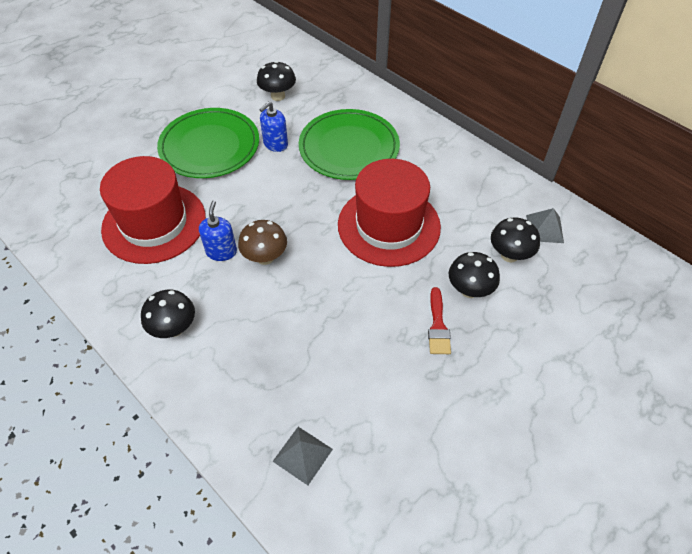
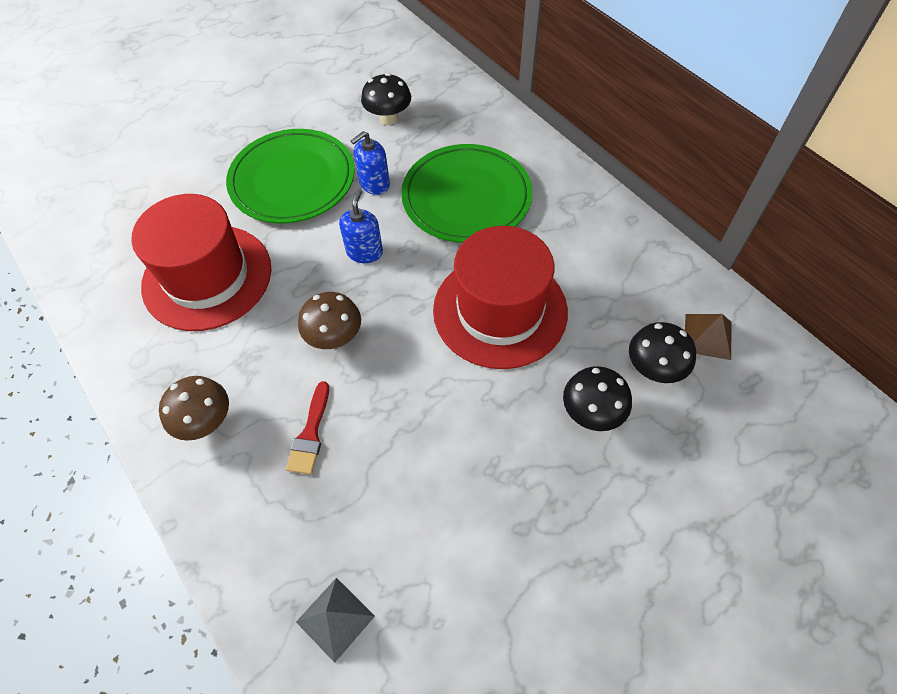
camera: 10 degrees right, 5 degrees up
(174, 328) = (206, 422): black mushroom -> brown mushroom
(221, 251) = (282, 324): blue soap dispenser -> blue soap dispenser (364, 252)
(438, 326) = (541, 459): red brush -> red brush (310, 434)
(544, 229) = (708, 336): grey pyramid -> brown pyramid

